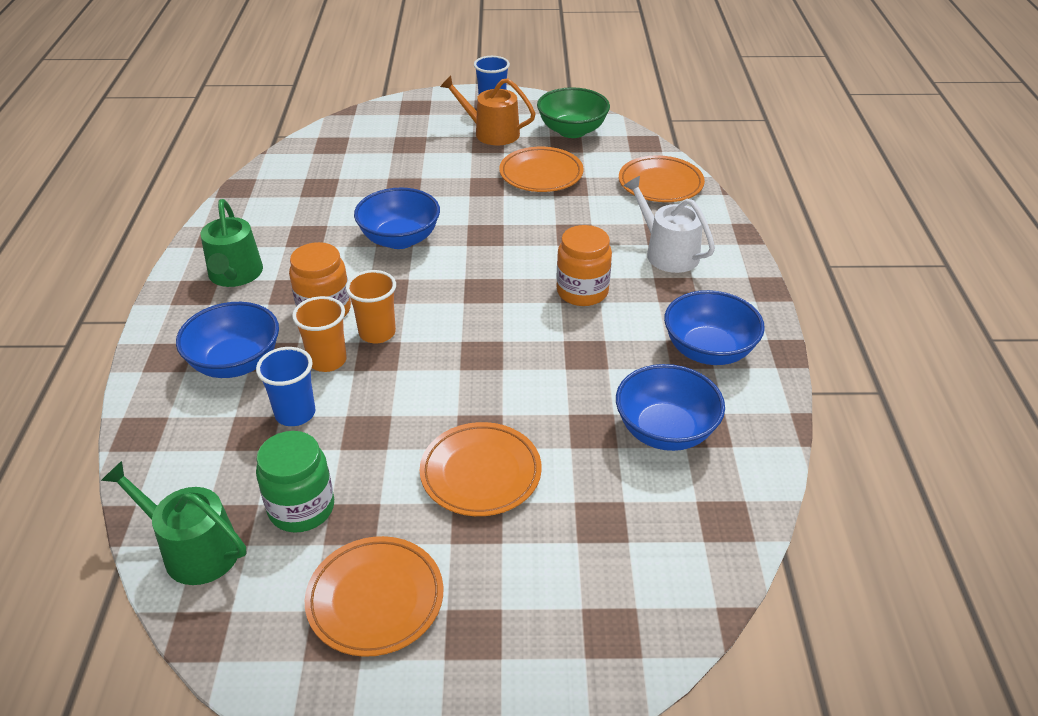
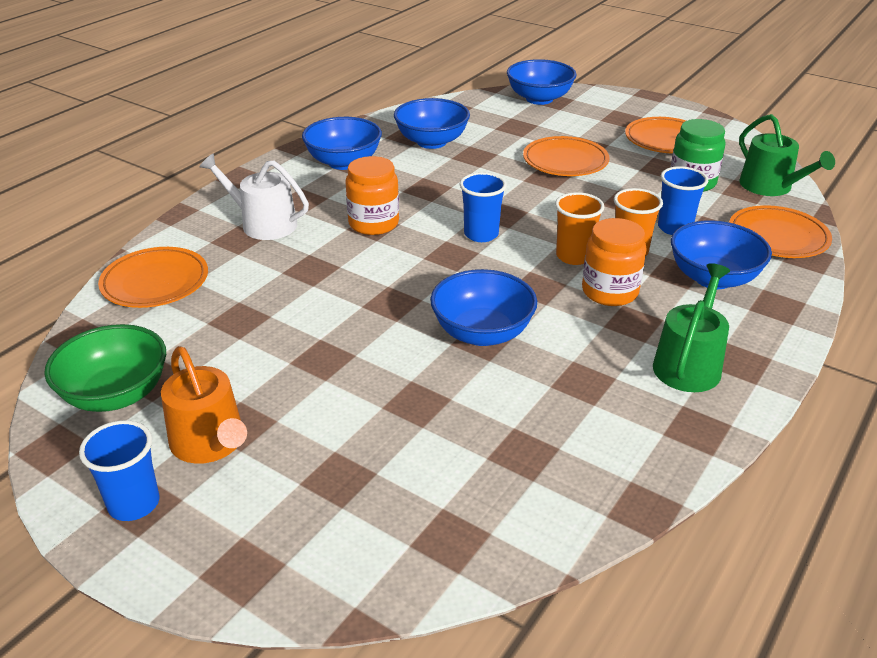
camera: 145 degrees left, 5 degrees down
(478, 321) = (481, 234): none -> blue cup
(541, 174) = (245, 347): orange plate -> orange plate (778, 237)
(636, 624) = (539, 99): none -> blue bowl
(667, 253) = (263, 224): white watering can -> white watering can turned 120 degrees clockwise

